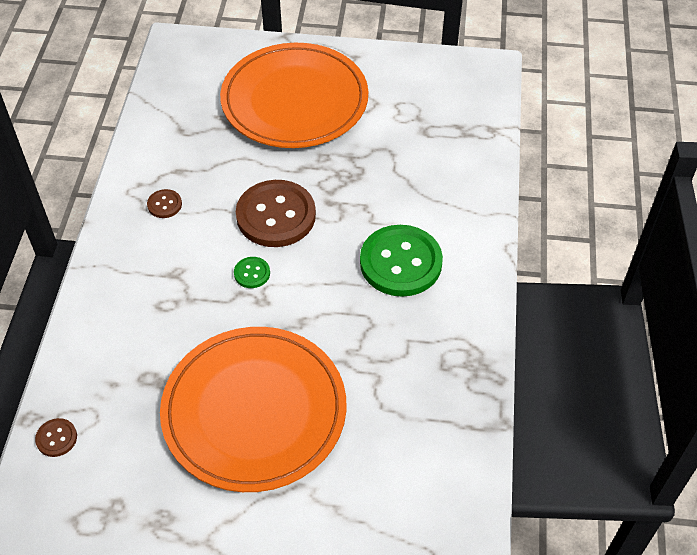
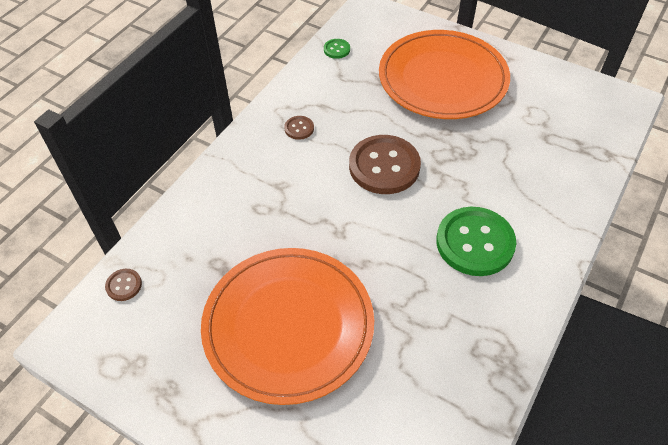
camera: 25 degrees right, 0 degrees up
(252, 273) = (342, 207): green button -> green button (336, 49)

